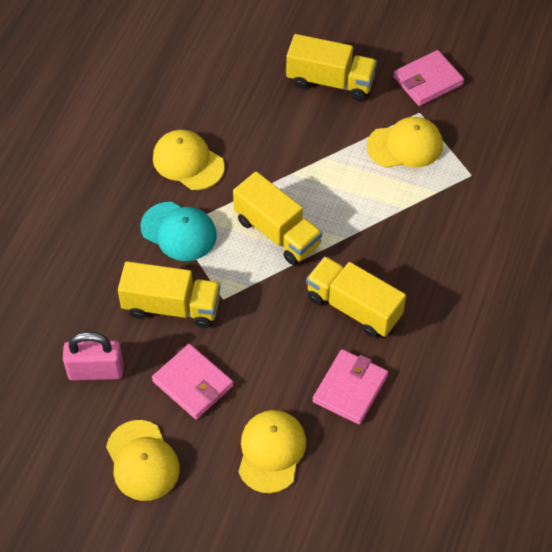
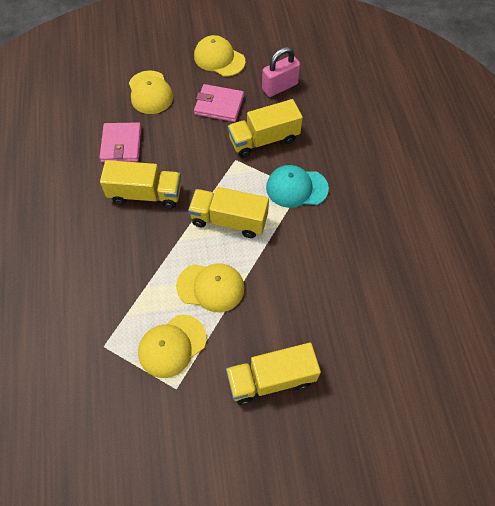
camera: 150 degrees right, 5 degrees up
(188, 162) = (330, 241): yellow cap -> yellow cap (211, 287)
(428, 81) = (185, 430): pink wallet -> none

